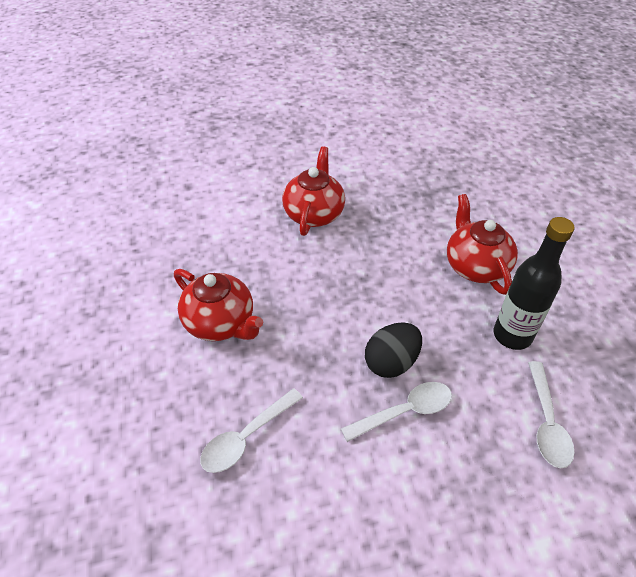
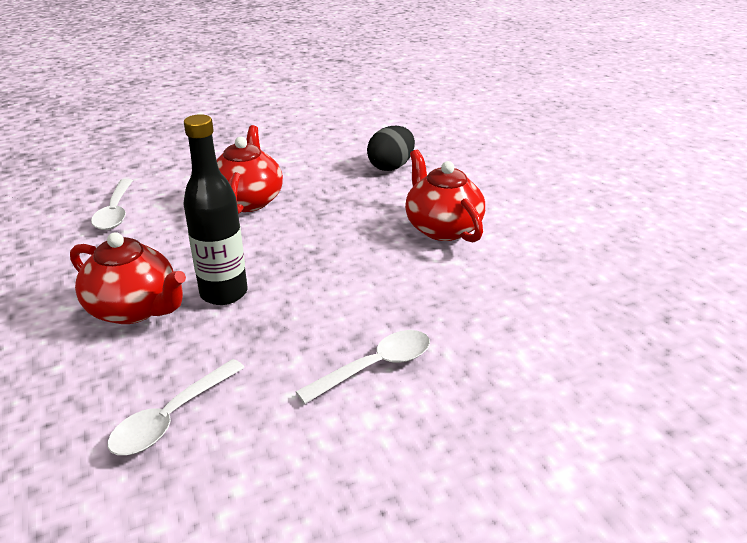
camera: 10 degrees left, 15 degrees down
(391, 362) = (353, 323): black egg -> black egg (391, 167)
(512, 335) = (493, 283): black bottle -> black bottle (224, 293)
(546, 423) = (546, 357): white spoon -> white spoon (115, 212)

